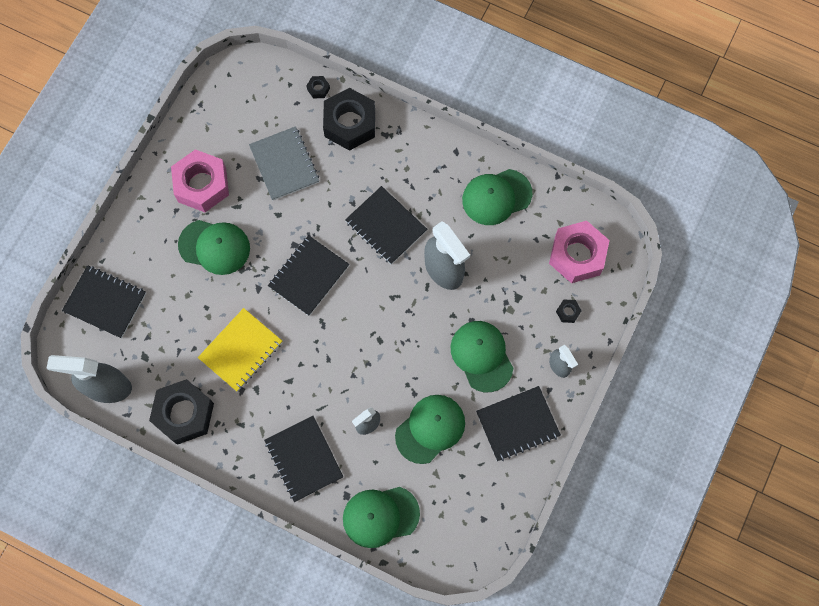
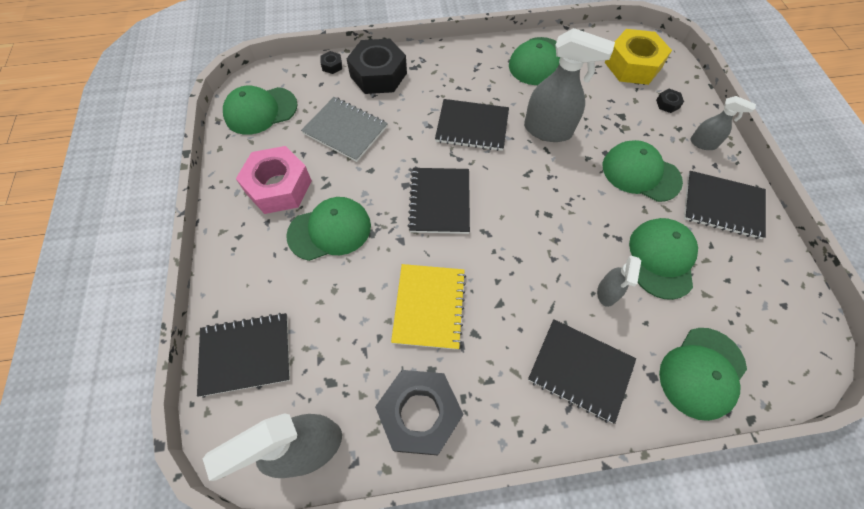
camera: 35 degrees left, 10 degrees down
(232, 101) = (260, 111): none -> green cap
(517, 424) = (722, 206): black notebook -> black notebook turned 75 degrees clockwise
(577, 255) = (632, 65): pink nut -> yellow nut

